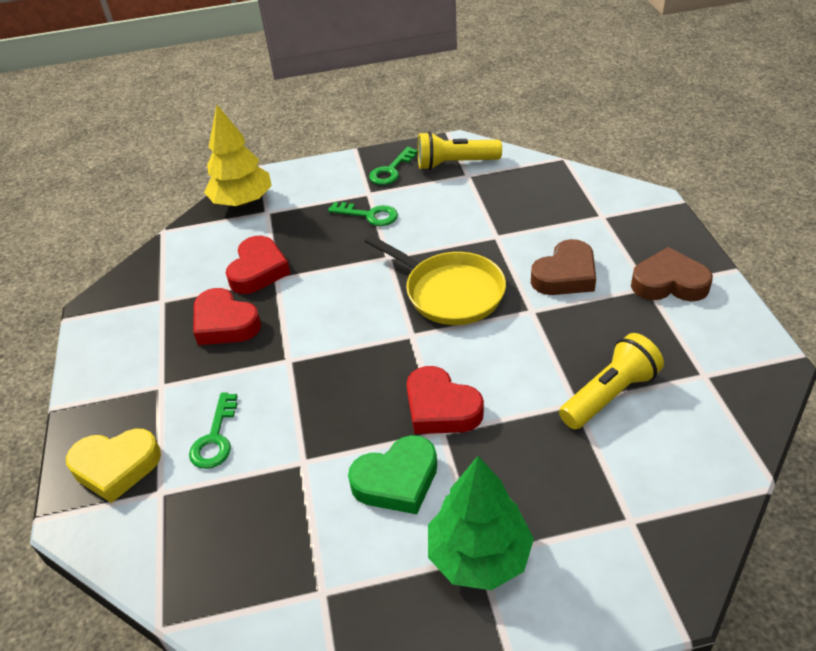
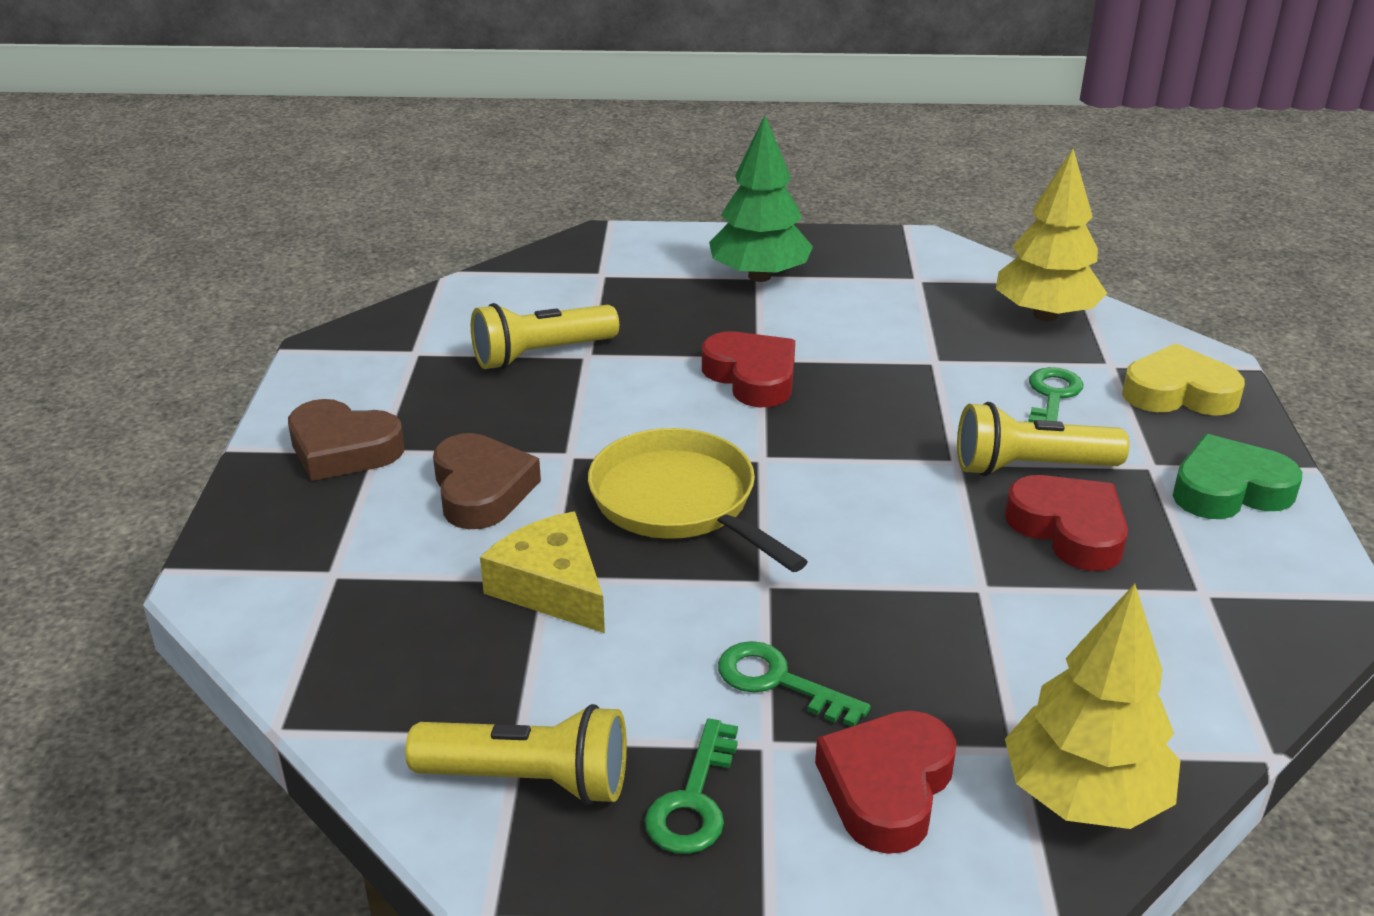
camera: 170 degrees left, 10 degrees down
(202, 555) = (1045, 315): none -> yellow tree
(240, 365) = (1030, 467): none -> yellow flashlight
(258, 270) = (1020, 610): red heart -> red heart (887, 787)
(391, 170) = (693, 800): green key -> green key turned 150 degrees clockwise
(397, 480) = (826, 331): green heart -> green heart (1229, 490)
(491, 232) = (552, 587): none -> yellow cheese
(565, 275) = (481, 490): brown heart -> brown heart turned 105 degrees clockwise

